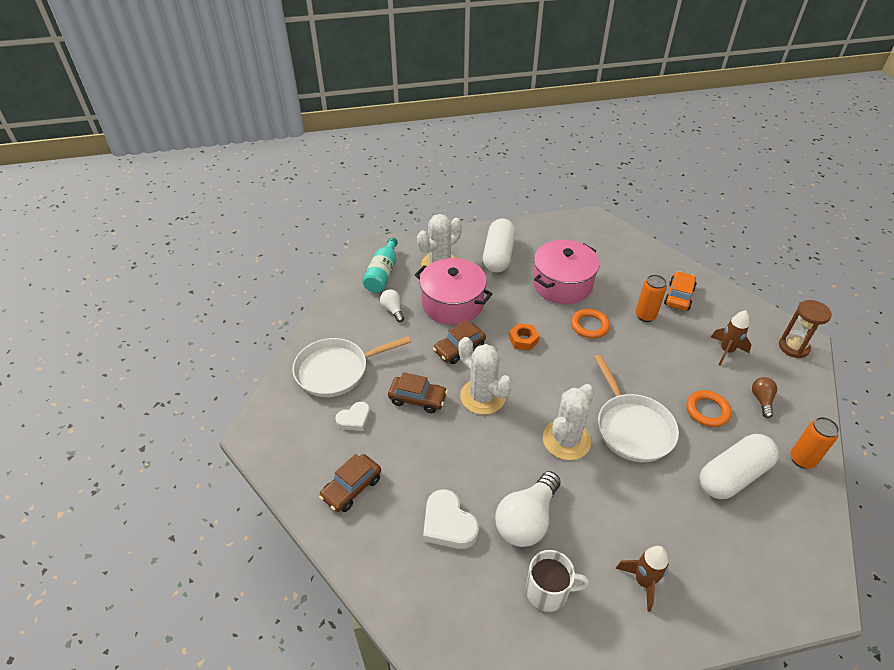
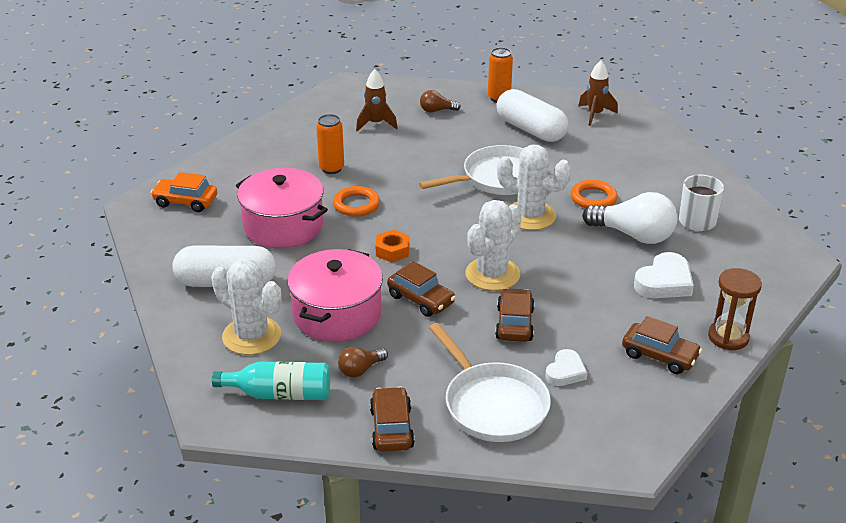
camera: 100 degrees left, 10 degrees down
(334, 318) = (392, 428): none -> brown car
(354, 419) = (565, 372): white heart -> white heart turned 75 degrees clockwise
(393, 310) = (360, 370): white light bulb -> brown light bulb
(643, 582) = (658, 175): brown rocket -> brown rocket (595, 114)
(679, 296) = (294, 147): orange car -> orange car (185, 202)
(707, 410) = (460, 138): orange ring -> orange ring (593, 198)
(793, 347) = (360, 89): brown hourglass -> brown hourglass (728, 337)

